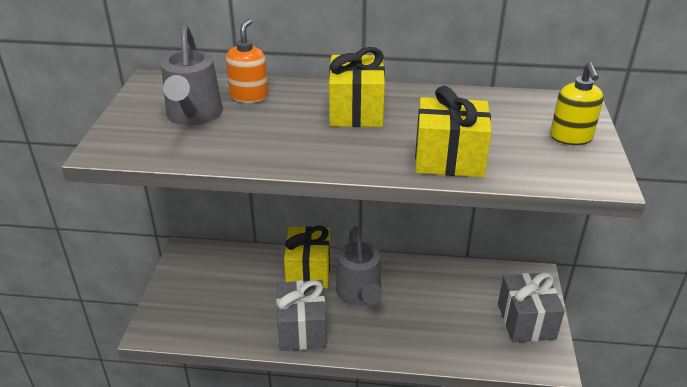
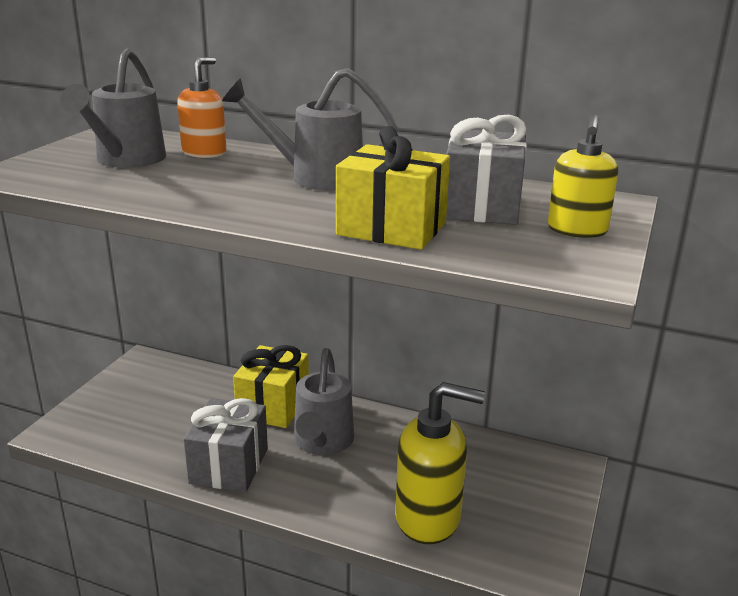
camera: 15 degrees right, 10 degrees down
(356, 111) = (316, 177): yellow gift -> grey watering can
(461, 338) = (428, 518): none -> yellow soap dispenser
(526, 321) = (530, 516): grey gift -> grey gift (482, 207)

